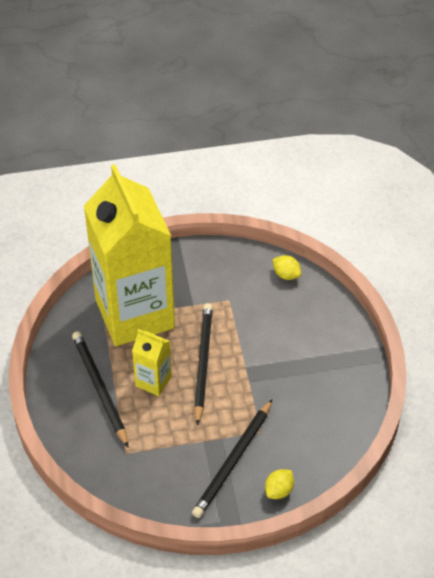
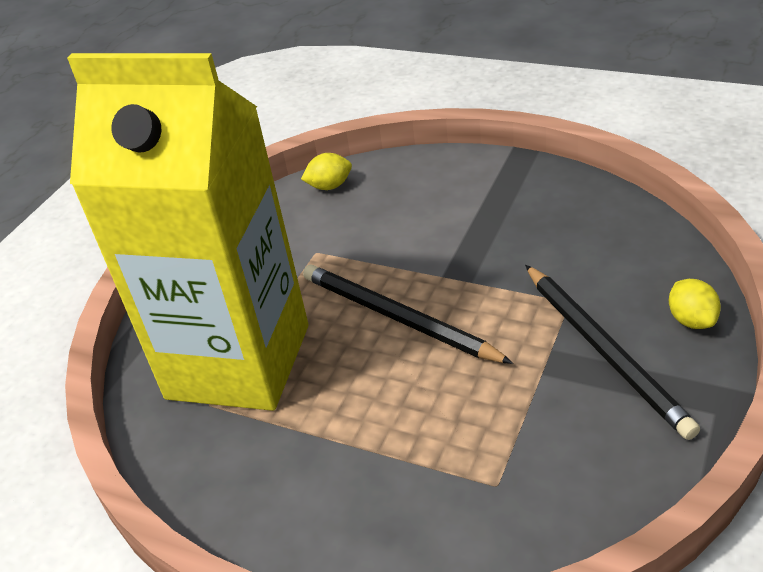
camera: 50 degrees left, 10 degrees down
(99, 389) = (338, 467): black pencil -> none
(153, 381) = (382, 388): yellow carton -> none

